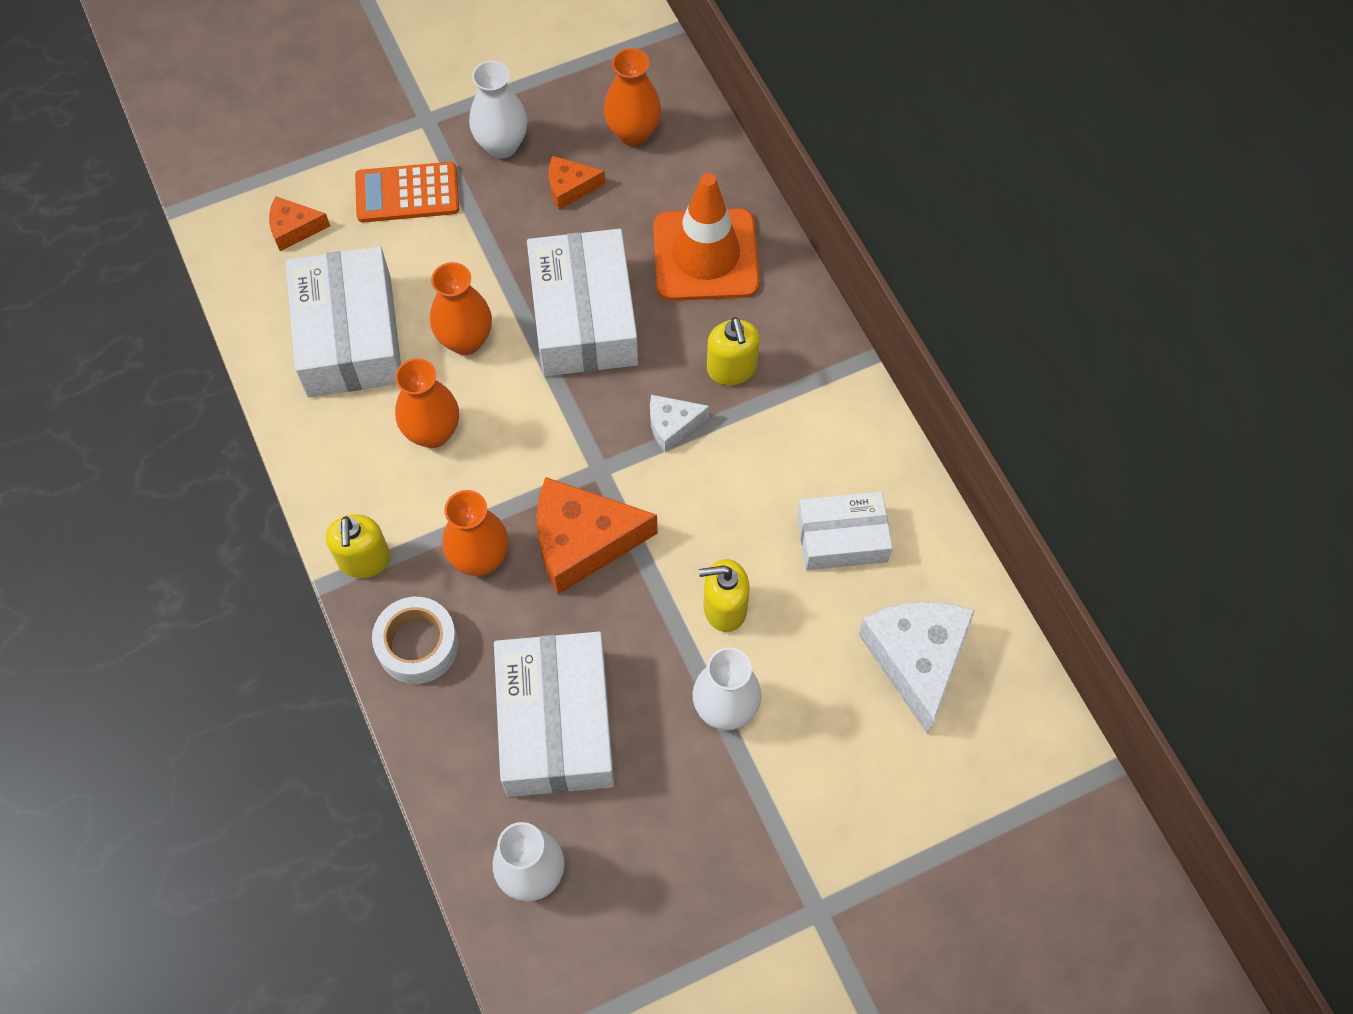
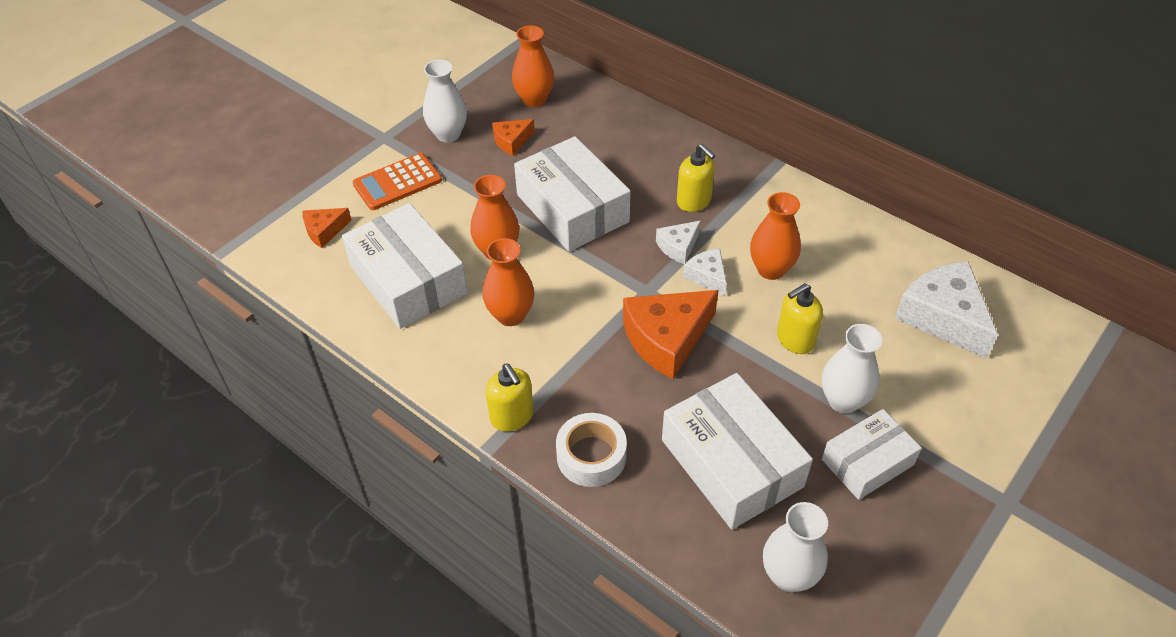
camera: 25 degrees left, 15 degrees down
(480, 558) = (600, 380): orange vase -> orange vase (771, 269)
(680, 480) = (707, 276): none -> white cheese
(705, 255) = (630, 147): orange traffic cone -> none
(842, 538) = (839, 267): white box -> white box (867, 462)

